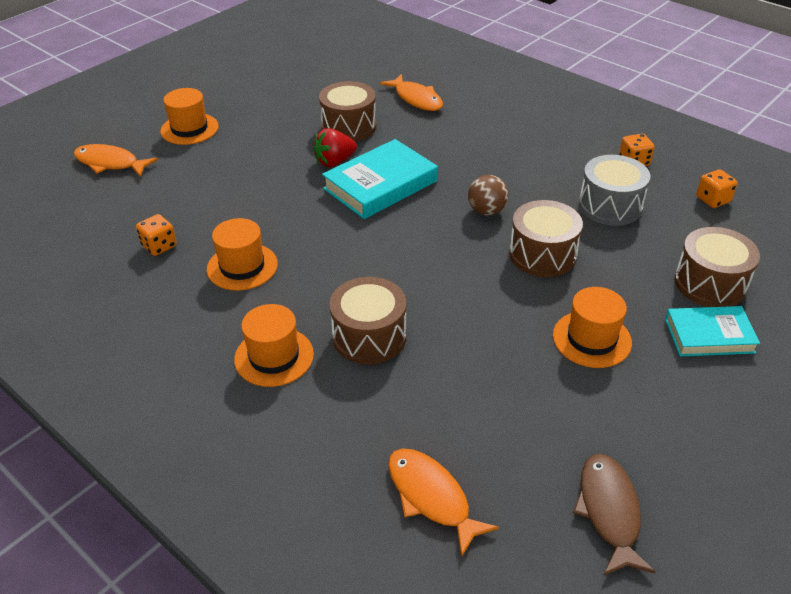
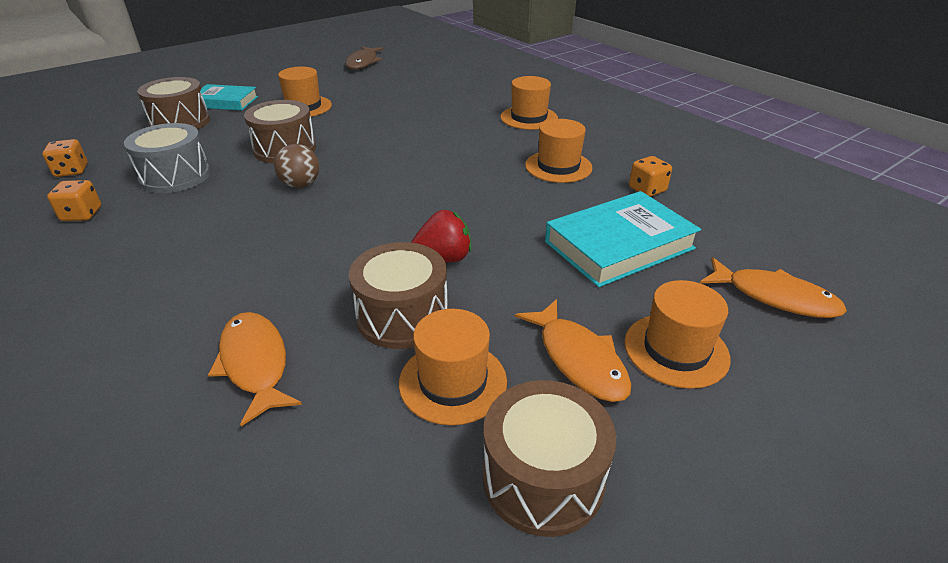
camera: 170 degrees left, 5 degrees down
(311, 104) = (453, 382): none -> orange hat
(369, 336) = (457, 120): brown drum -> brown drum (543, 478)
(380, 185) = (397, 222): turquoise book -> turquoise book (619, 245)
(431, 497) = (447, 71): orange fish -> orange fish (578, 359)

